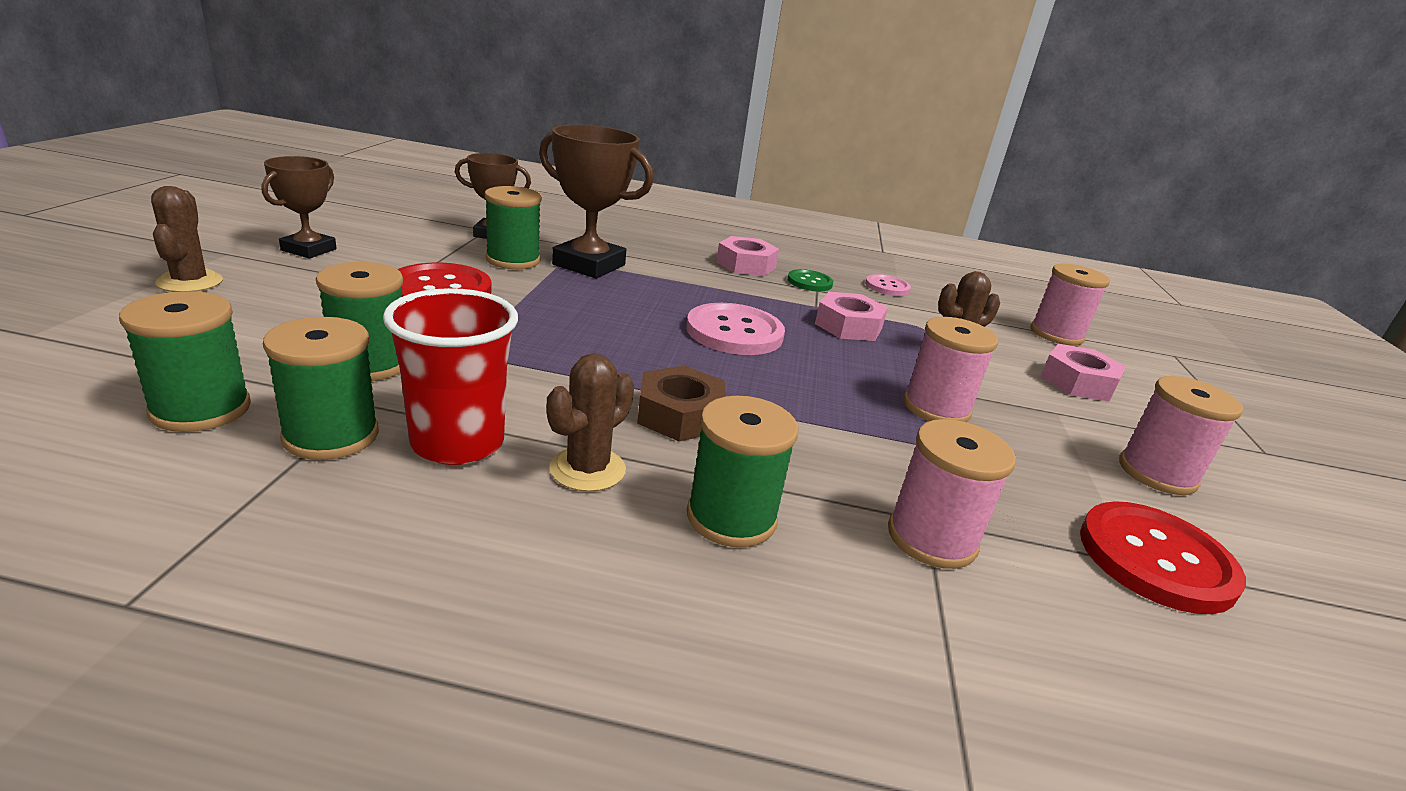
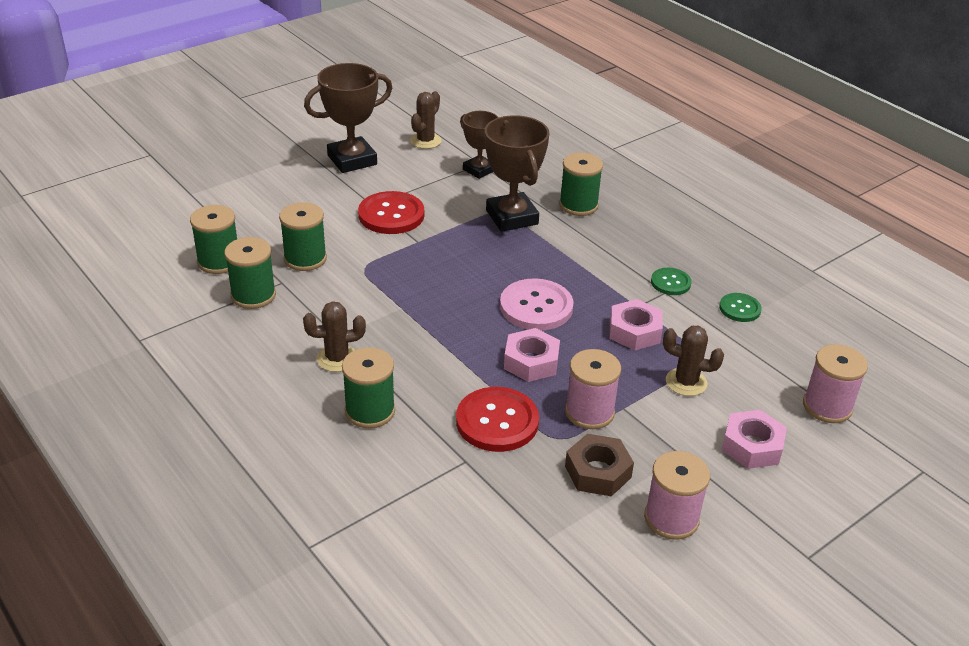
camera: 45 degrees right, 10 degrees up
(190, 282) = (274, 173): brown cactus -> brown cactus (425, 141)
(309, 250) = (352, 160): brown trophy -> brown trophy, size x1.61
(457, 443) = (298, 320): red cup -> none
(513, 260) = (464, 199): green spool -> green spool (578, 205)
(679, 415) = (419, 349): brown nut -> brown nut (597, 472)
(746, 265) = (640, 250): pink nut -> pink nut (531, 362)
(887, 287) = (739, 309): pink button -> green button
(931, 538) = (452, 469): pink spool -> none
(1156, 559) = (561, 545): red button -> red button (497, 421)

